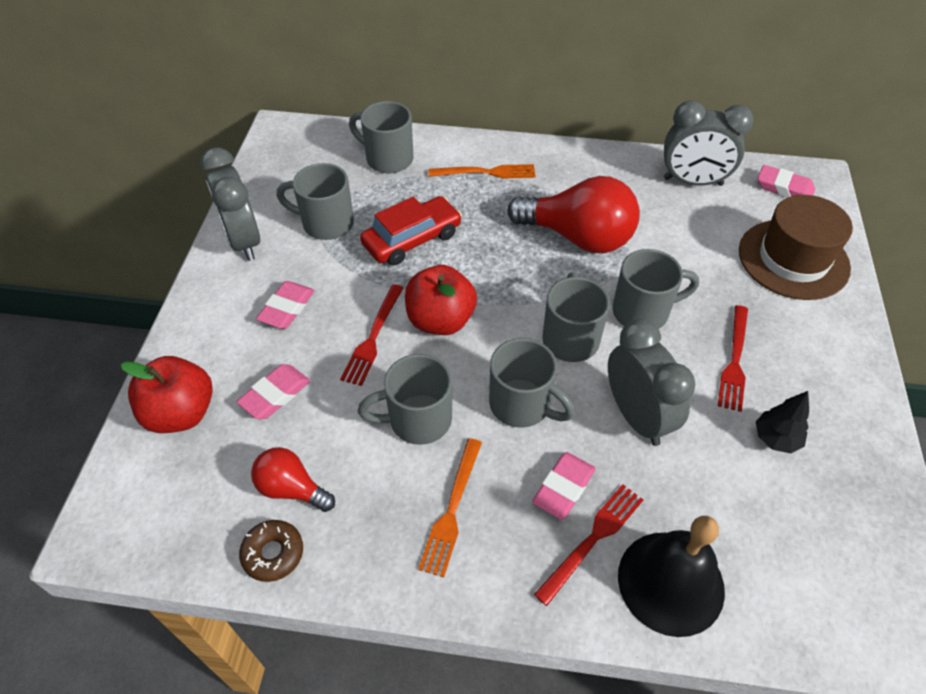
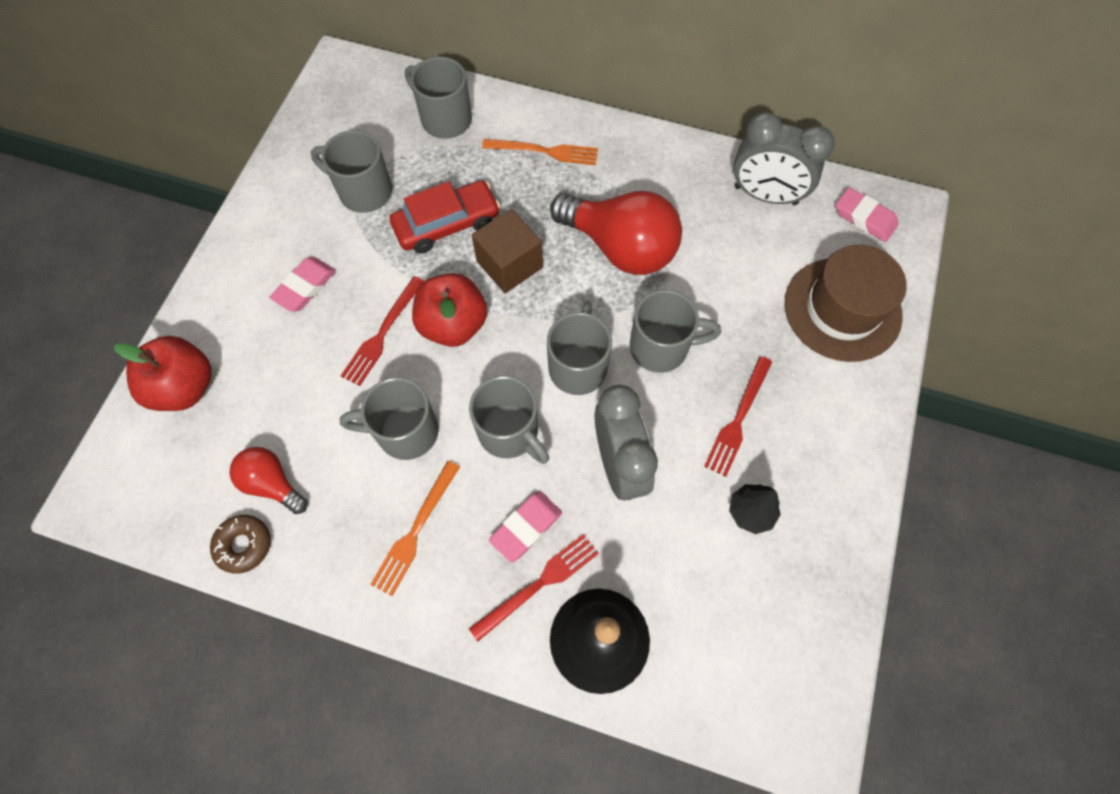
camera: 10 degrees right, 15 degrees up
(243, 241) = (277, 201): grey clock -> none
(275, 395) = (276, 382): pink eraser -> none
(480, 264) = (509, 264): none -> brown cube

